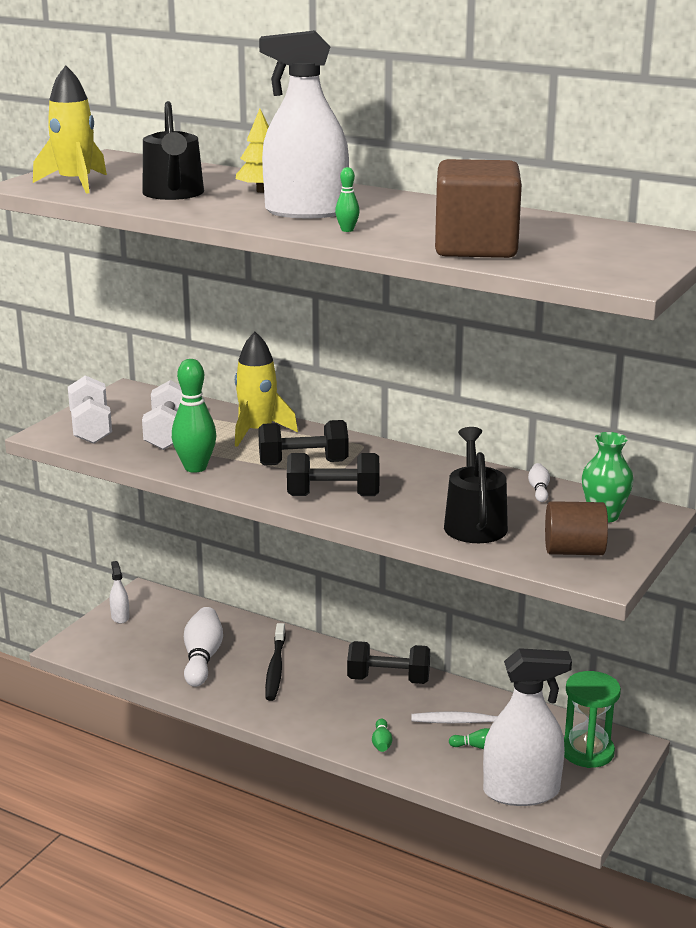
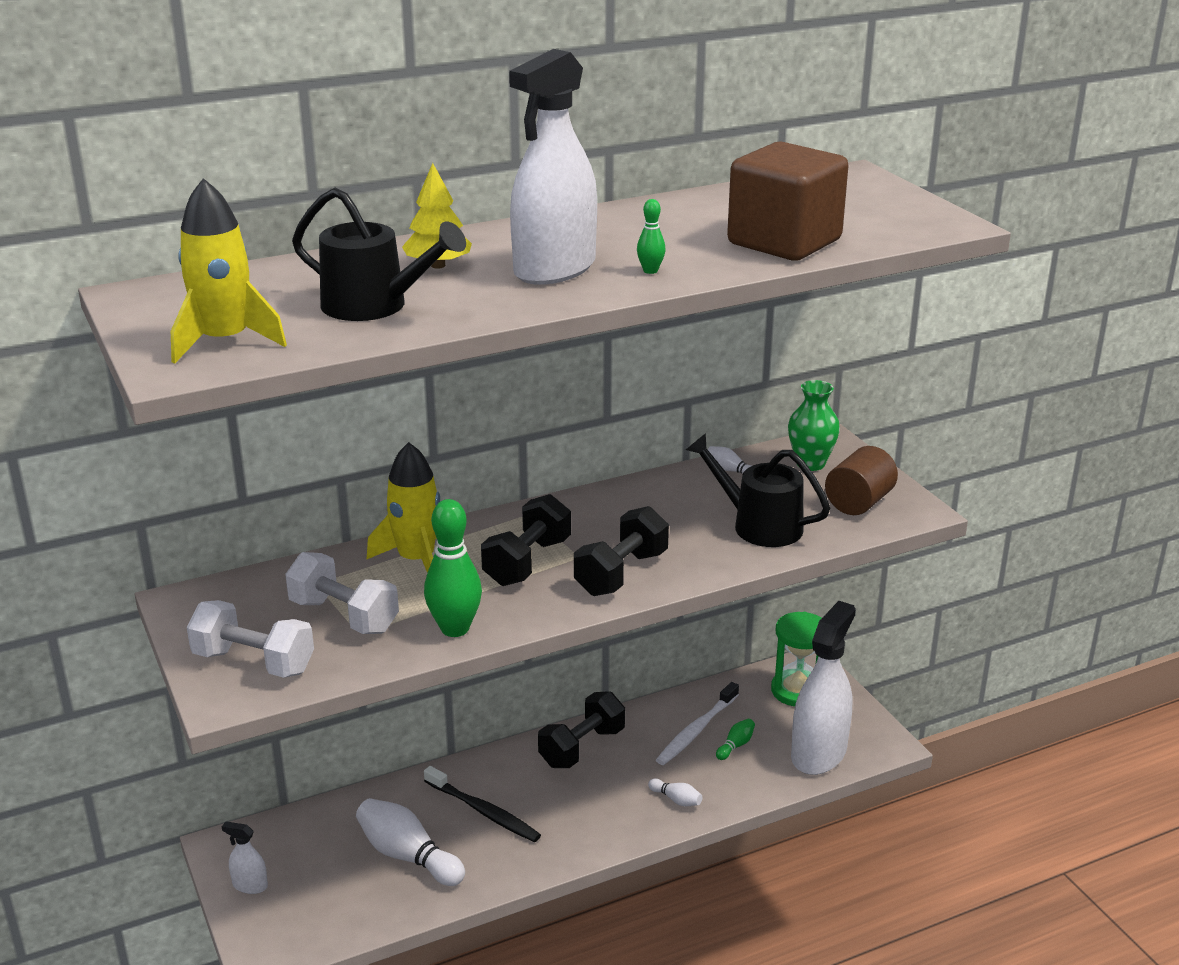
camera: 55 degrees left, 5 degrees up
(381, 743) = (676, 800): green bowling pin -> white bowling pin

